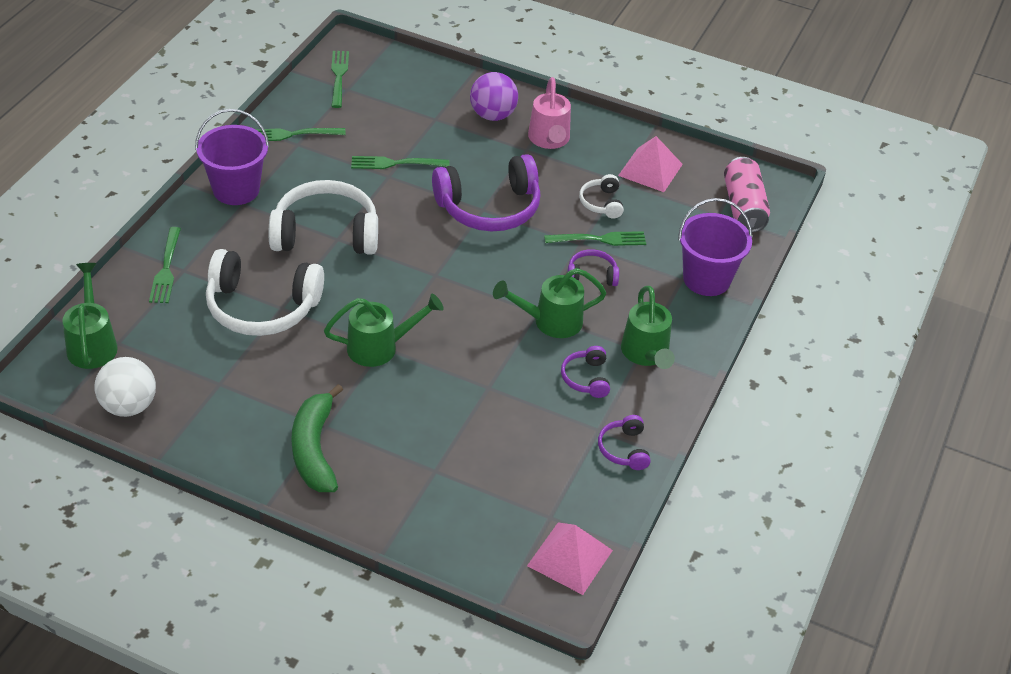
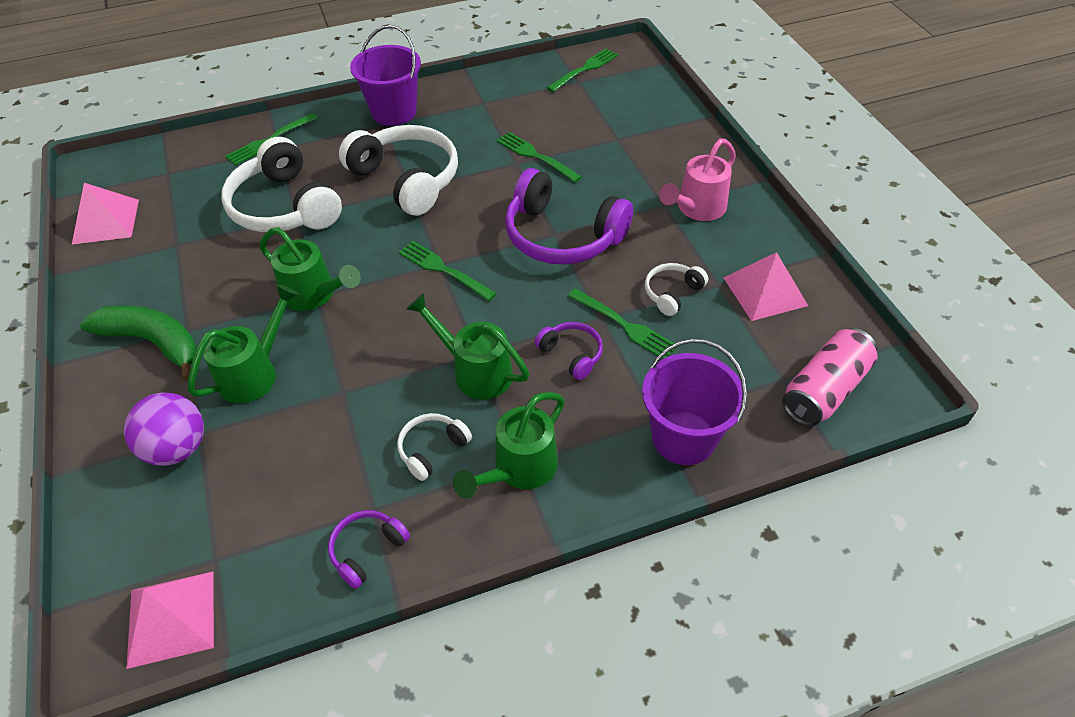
camera: 50 degrees right, 5 degrees up
(92, 343) = (154, 163): green watering can -> green watering can (254, 373)
(129, 406) = (106, 221): white ball -> pink pyramid
(292, 134) = (489, 93): green fork -> green fork (443, 269)
(314, 449) = (153, 342): green banana -> green banana turned 75 degrees clockwise
(492, 115) = (672, 161): purple ball -> purple ball (177, 448)
(586, 378) = (432, 449): purple headphones -> white headphones

